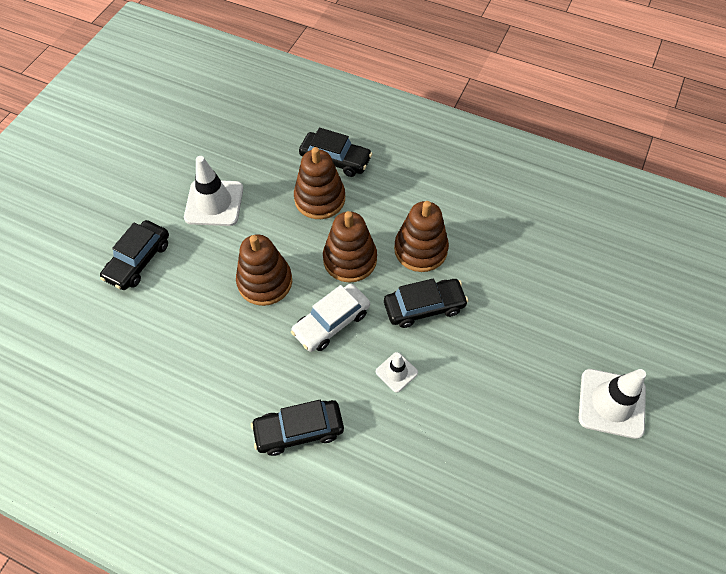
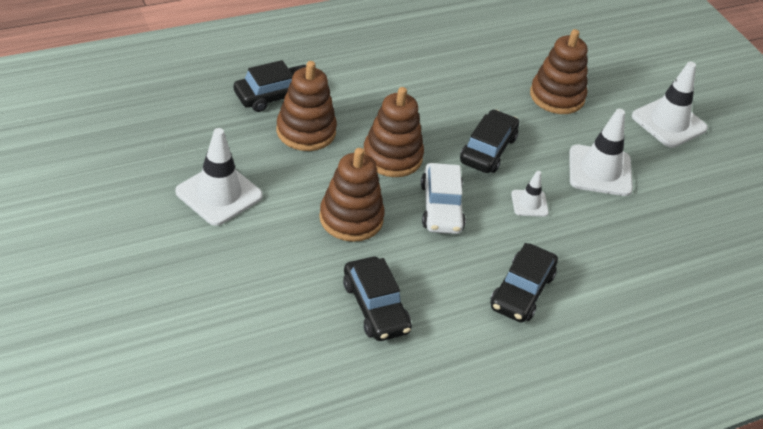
camera: 55 degrees left, 15 degrees down
(138, 260) = (217, 283): black car -> black car (375, 307)
(420, 249) = (432, 115): brown stacking toy -> brown stacking toy (557, 96)
(489, 393) = (600, 171): none -> white traffic cone

